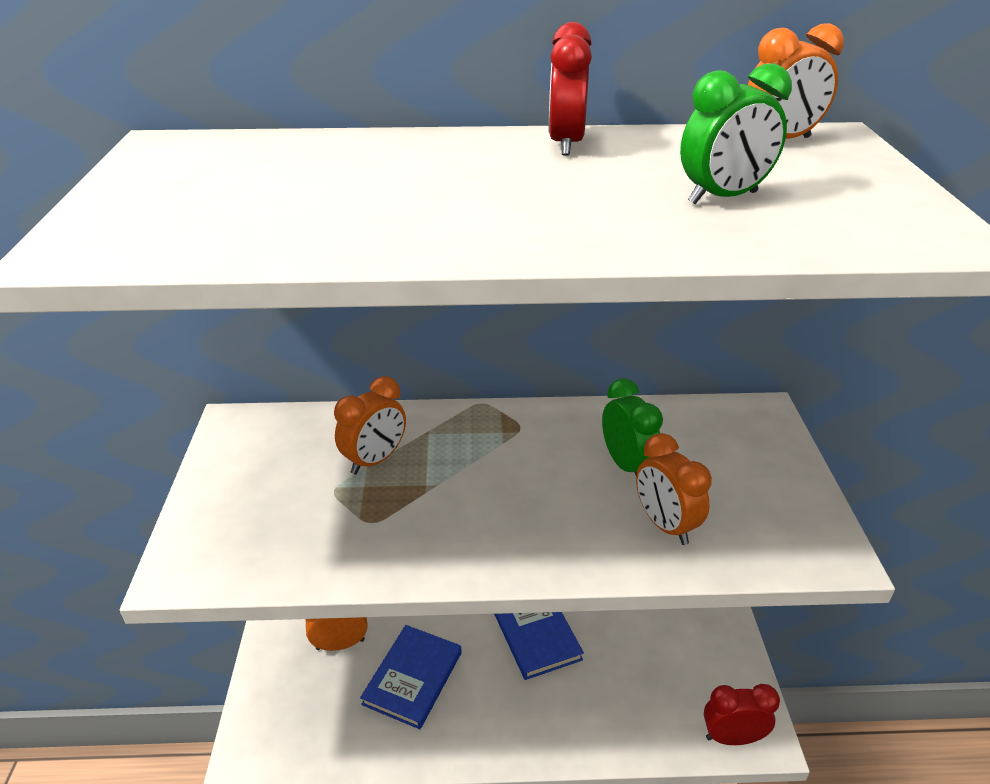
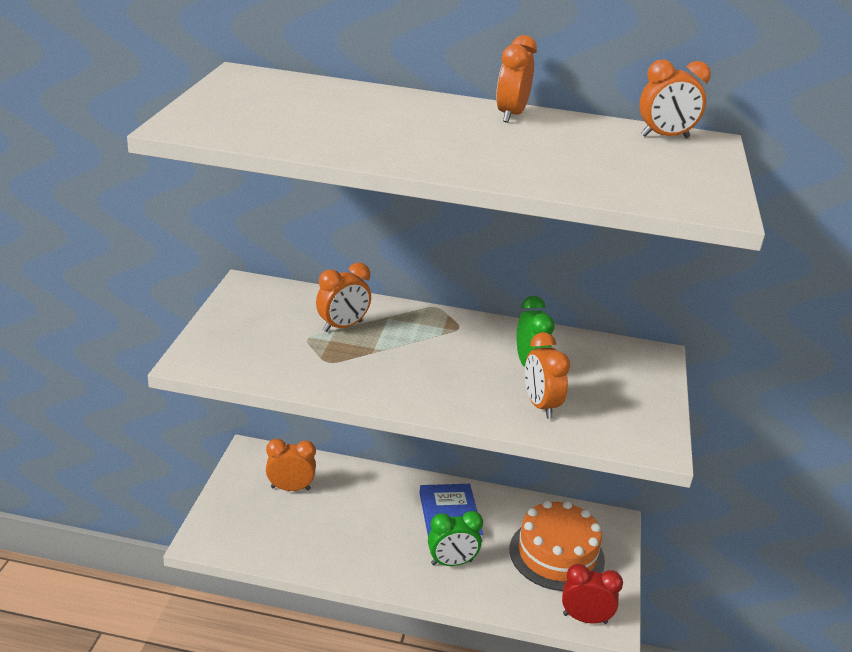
camera: 10 degrees right, 5 degrees down
(413, 678) = (341, 523): blue book -> none
(565, 144) = (510, 115): red clock -> orange clock
(670, 654) = (556, 554): none -> orange cake
(723, 198) = (592, 163): green clock -> green clock (451, 562)

